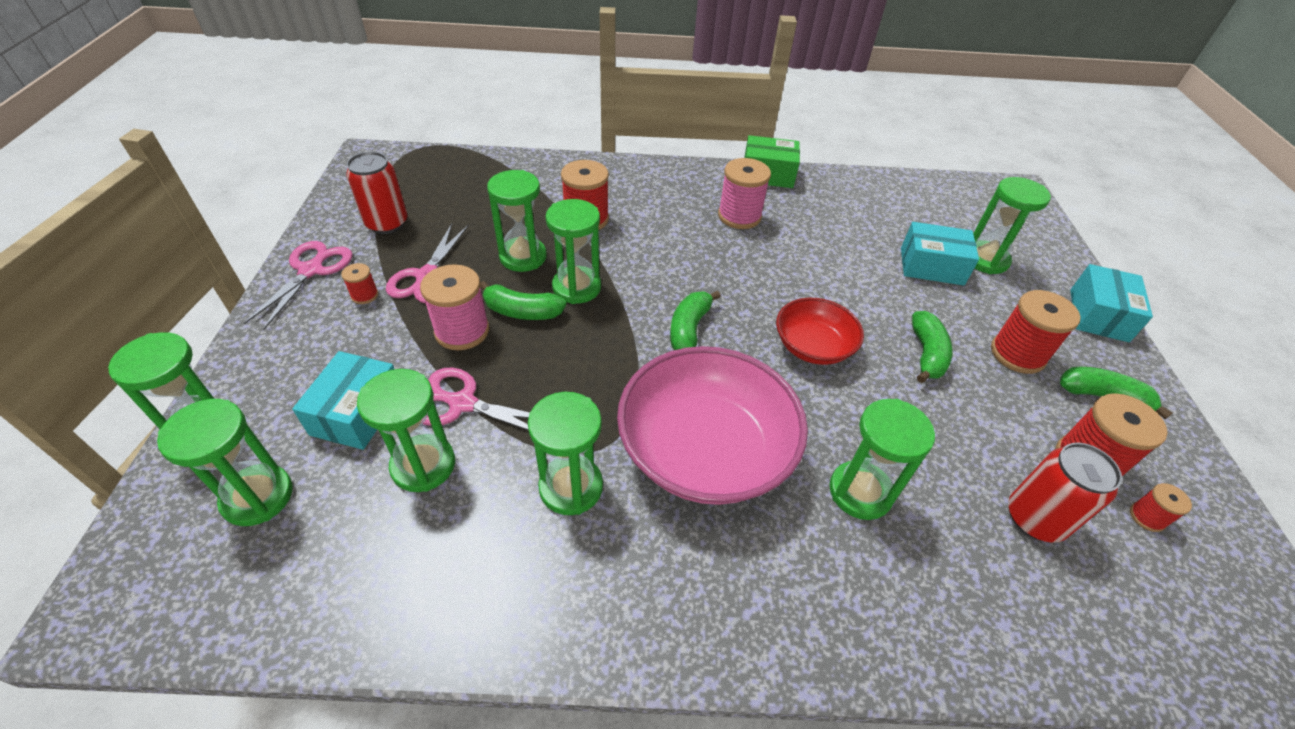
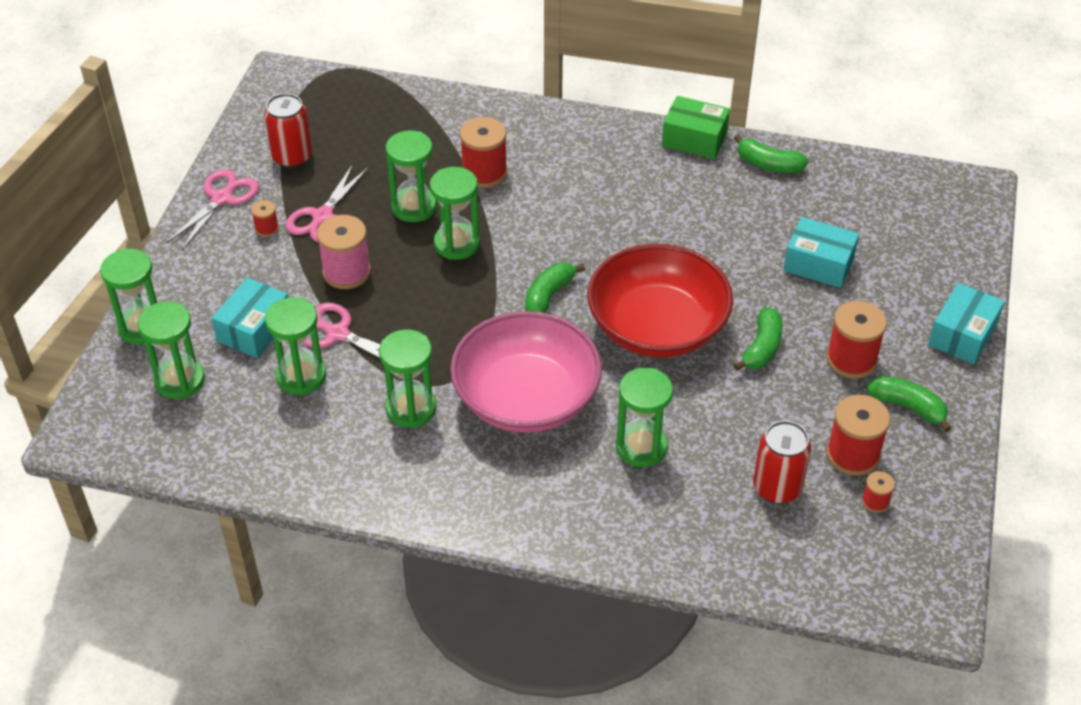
camera: 15 degrees right, 0 degrees up
(522, 311) = (402, 261): green banana -> green banana (768, 164)
(739, 216) = (642, 186): pink spool -> none
(813, 346) = (657, 327): red bowl -> red bowl, size x1.81
(985, 260) = (881, 264): green hourglass -> none

